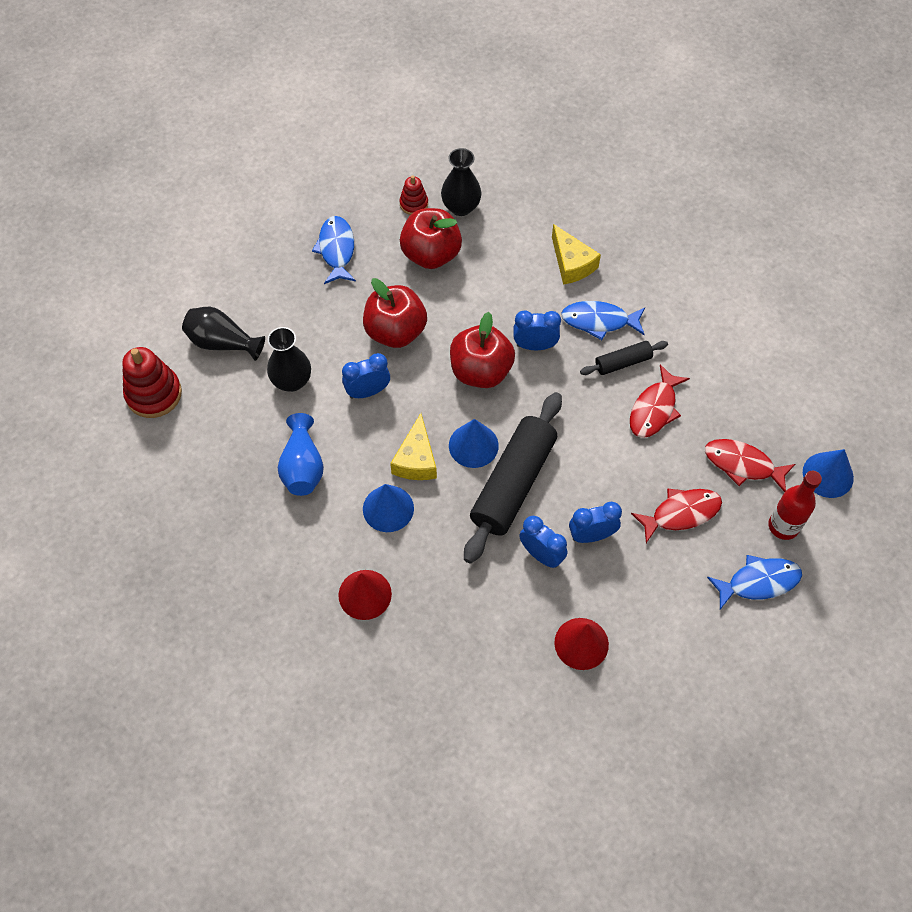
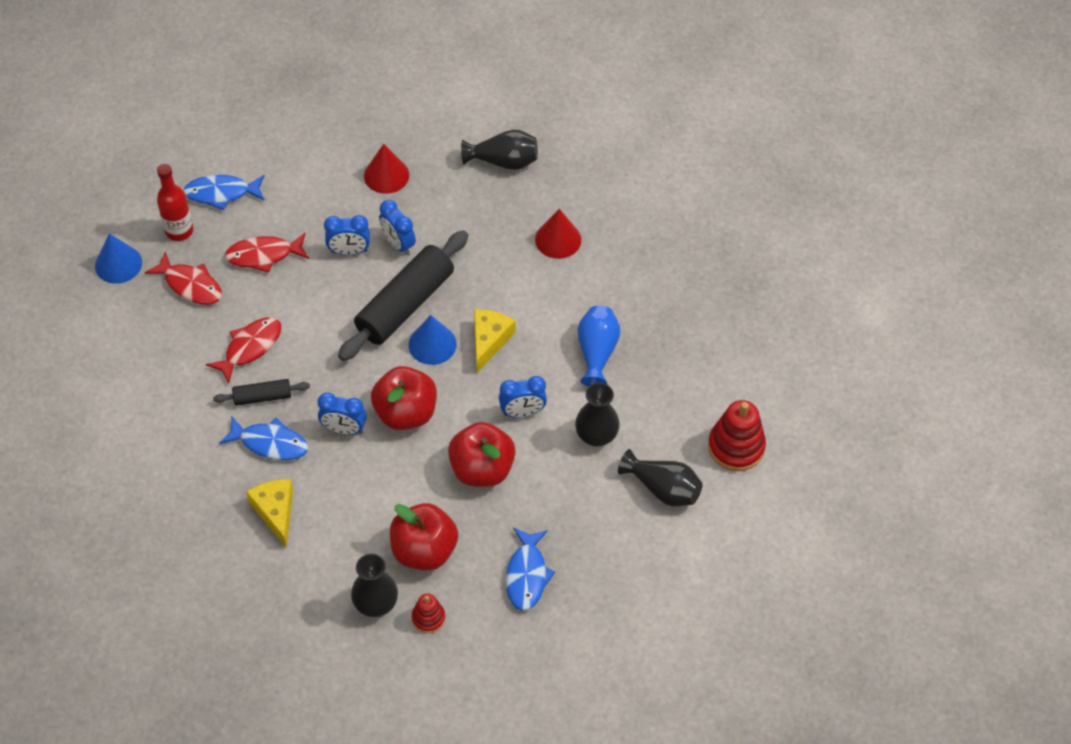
camera: 170 degrees left, 5 degrees down
(388, 508) = (524, 303): blue cone -> none
(448, 691) = (503, 161): none -> black vase

